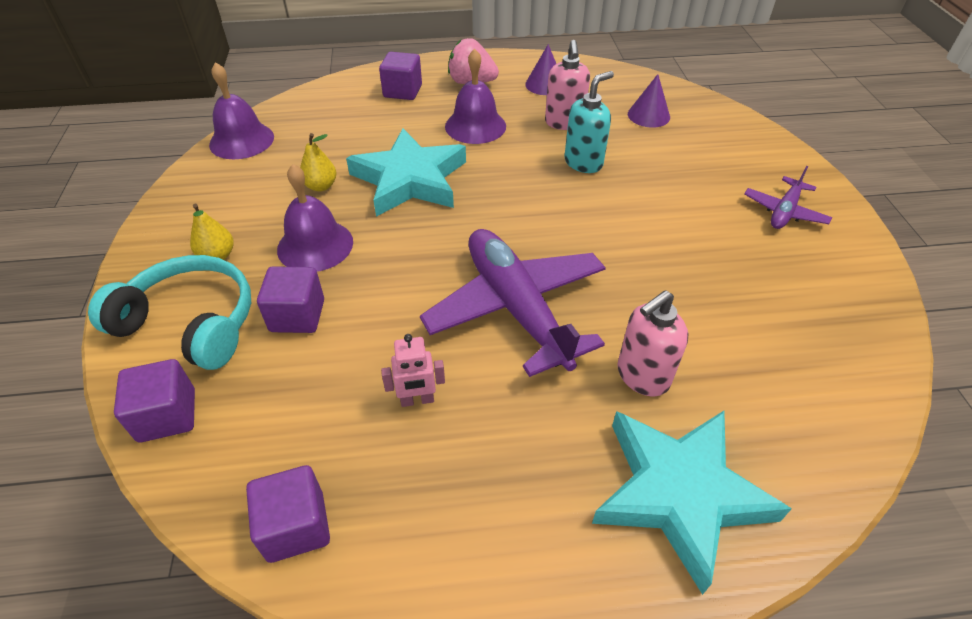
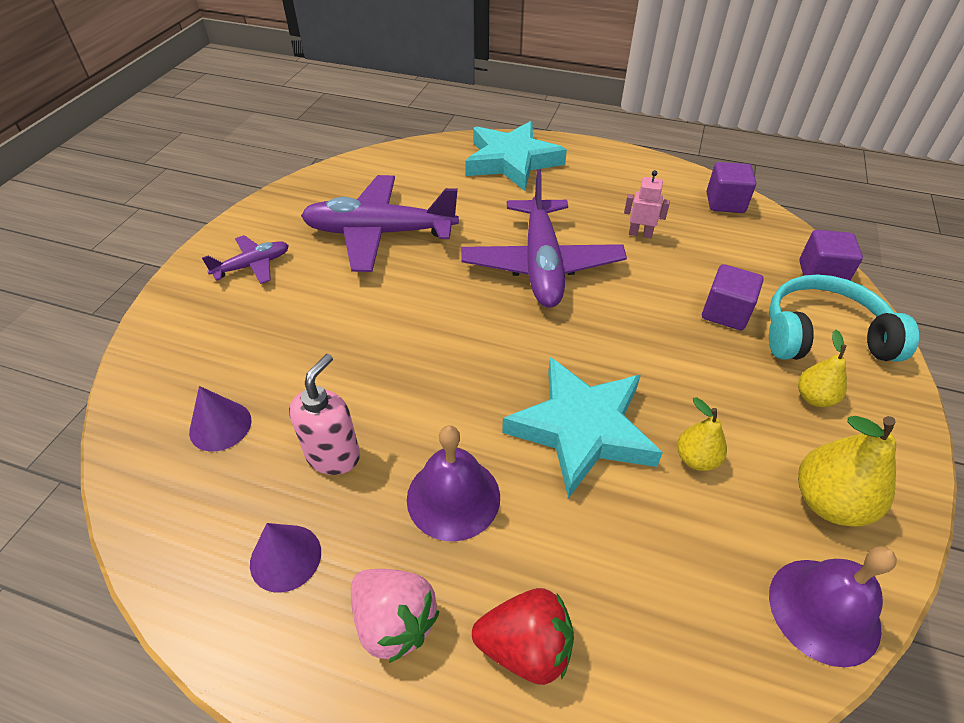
camera: 155 degrees left, 0 degrees up
(191, 323) = (823, 335): turquoise headphones -> turquoise headphones turned 135 degrees clockwise
(224, 188) = (829, 502): none -> yellow pear
(315, 245) = (707, 376): purple bell -> none
(402, 91) = (525, 647): purple cube -> red strawberry
(583, 162) = (369, 381): turquoise soap dispenser -> none
(642, 376) = (486, 205): pink soap dispenser -> none
(718, 286) = (379, 233): none -> purple plane

